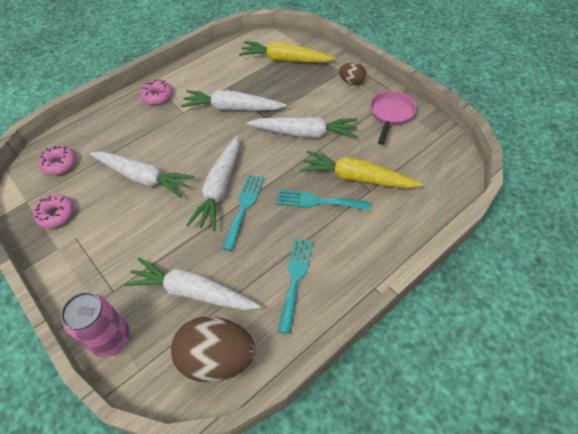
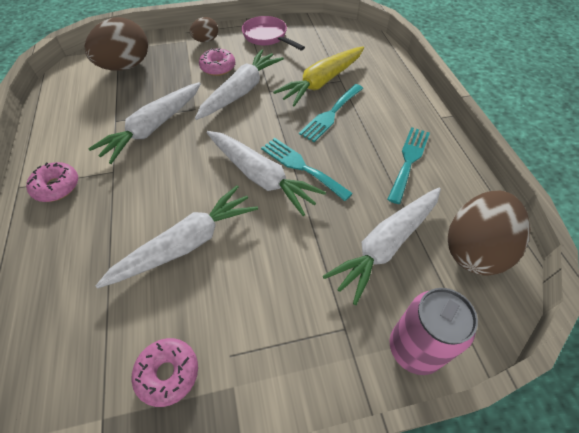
camera: 65 degrees left, 0 degrees up
(60, 164) = (67, 344): pink donut -> pink donut (218, 67)
(285, 60) = (126, 66): yellow carrot -> brown egg
(295, 278) = (409, 160): turquoise fork -> turquoise fork turned 75 degrees clockwise

